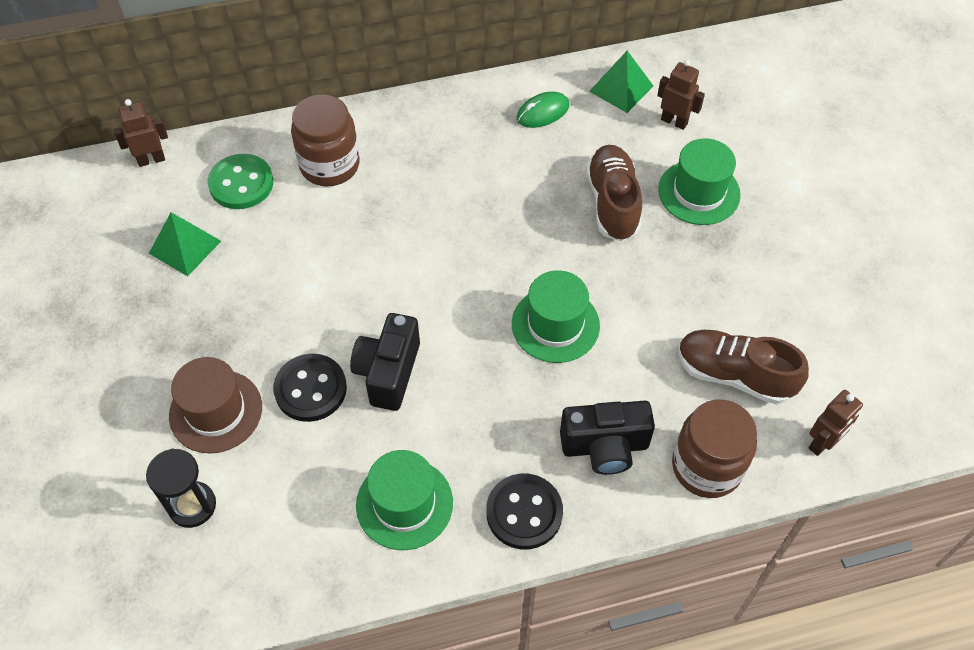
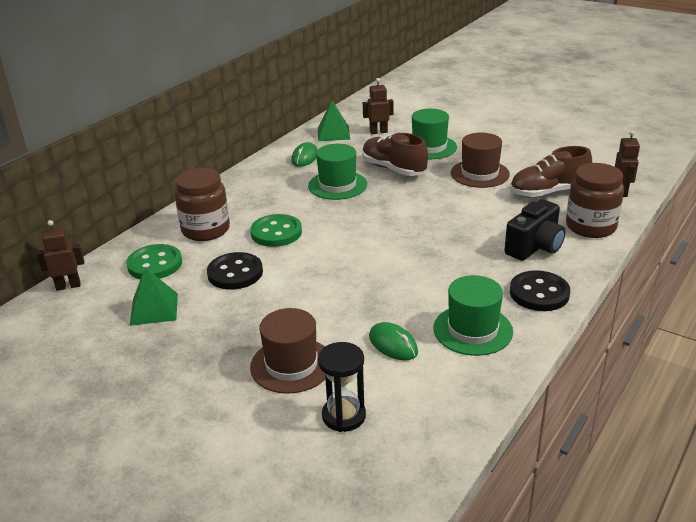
camera: 40 degrees left, 25 degrees down
(151, 160) = (68, 286): brown robot -> brown robot turned 45 degrees clockwise
(310, 389) = (339, 319): black button -> black button (235, 273)
(318, 460) = (393, 344): none -> green mouse
(386, 219) = (276, 232): none -> green button
(388, 372) = (376, 286): black camera -> none
(555, 324) = (436, 221): green hat -> green hat (337, 185)
(697, 283) = (479, 174): none -> brown hat

